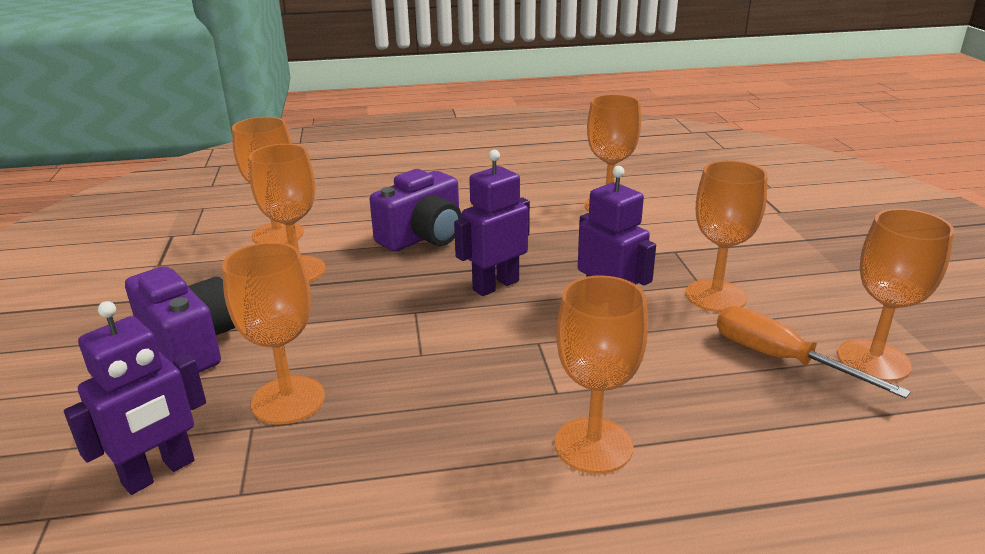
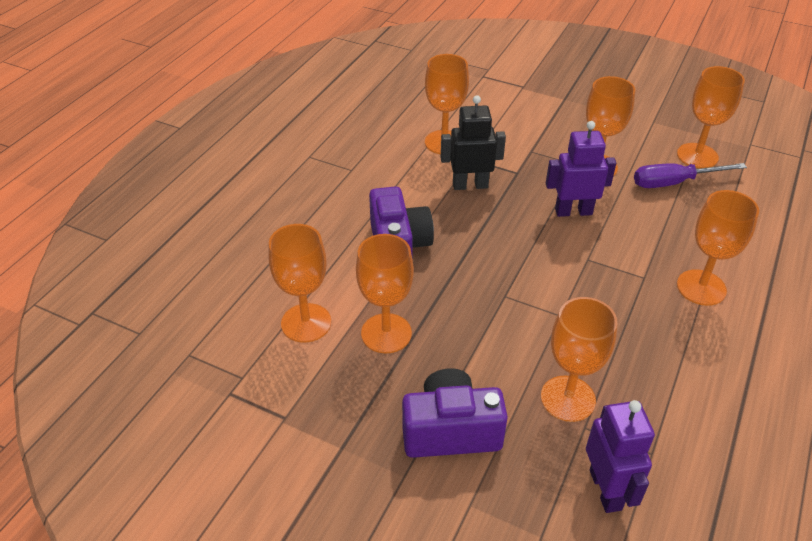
camera: 55 degrees left, 15 degrees up
(495, 285) = (504, 244): purple robot -> none
(562, 239) = (470, 185): none -> black robot
(780, 359) = (674, 183): orange screwdriver -> purple screwdriver

